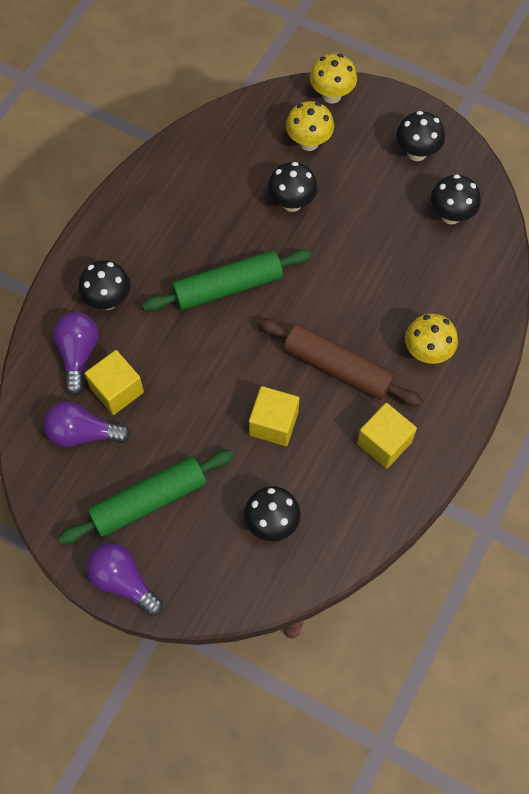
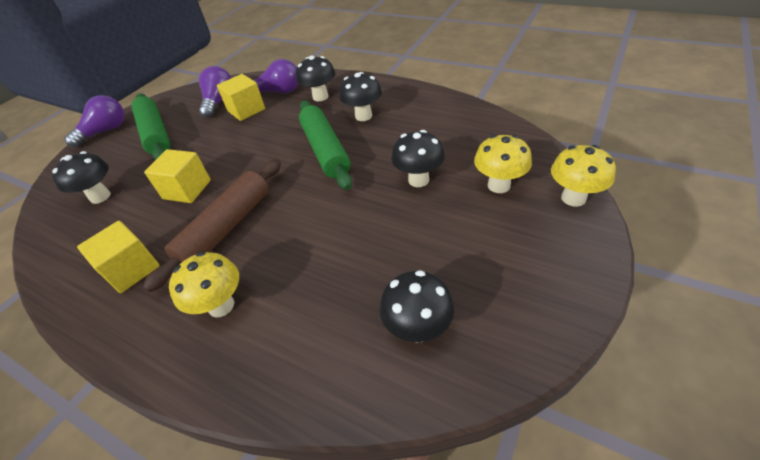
camera: 95 degrees right, 20 degrees down
(417, 152) = (514, 285): black mushroom -> black mushroom (363, 116)

